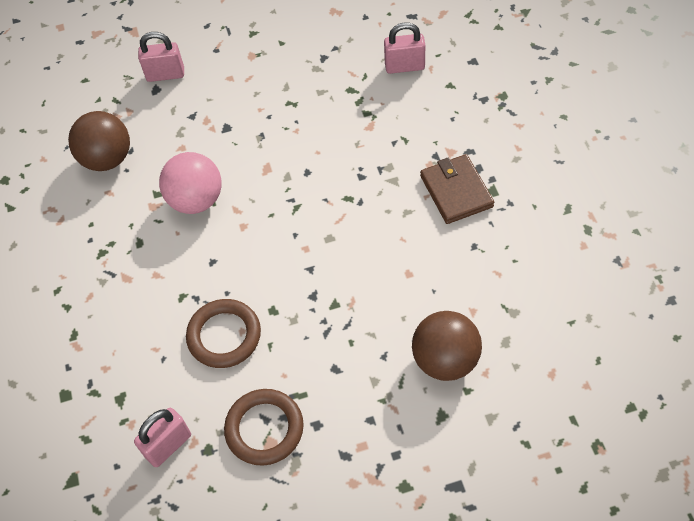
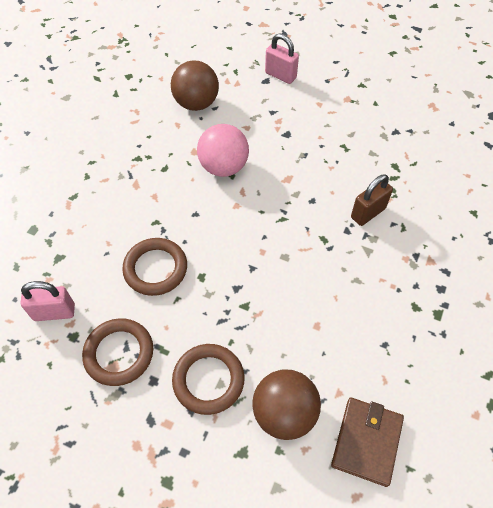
camera: 35 degrees right, 0 degrees up
(362, 386) = (208, 380): none -> brown ring
(365, 148) = (368, 213): none -> brown padlock
(404, 66) = (450, 176): pink padlock -> none
(456, 191) = (408, 293): brown wallet -> brown wallet (367, 441)

